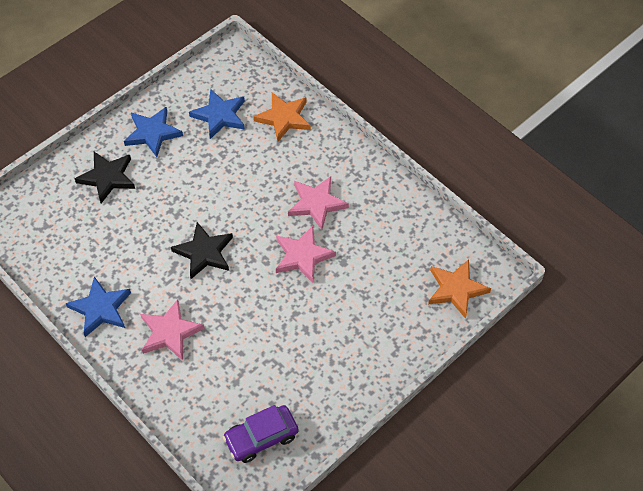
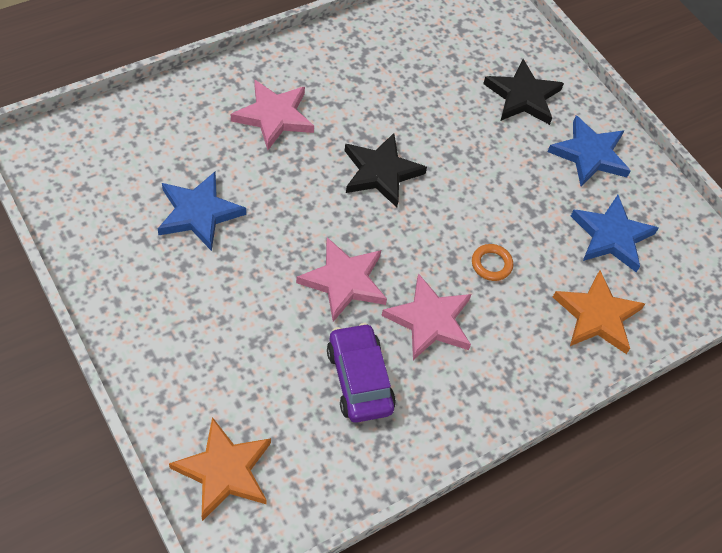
camera: 95 degrees right, 0 degrees up
(101, 309) = (329, 60): blue star -> blue star (198, 213)
(261, 437) = (94, 175): purple car -> purple car (359, 379)
(263, 177) = (491, 264): none -> orange ring

